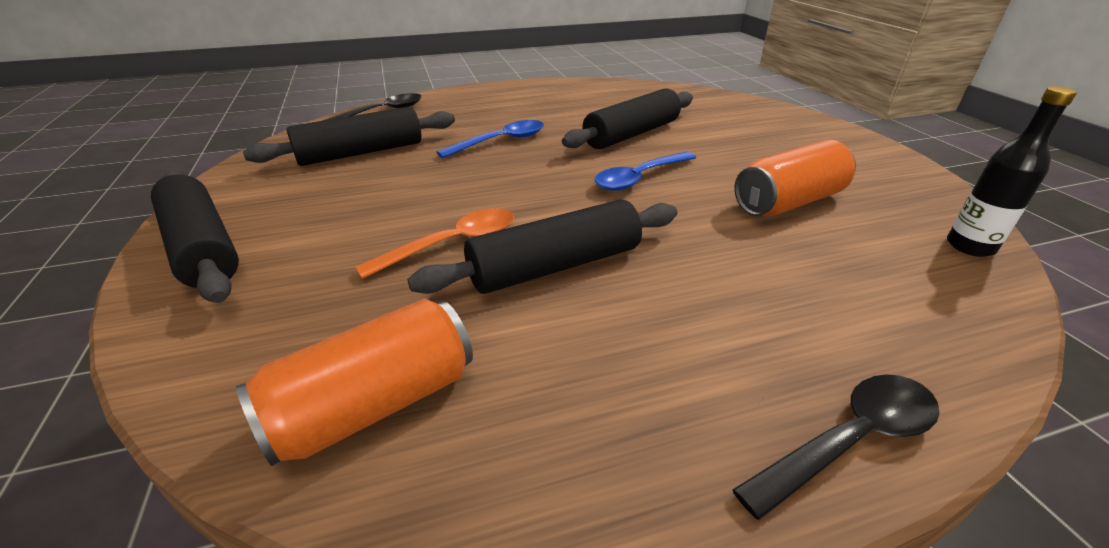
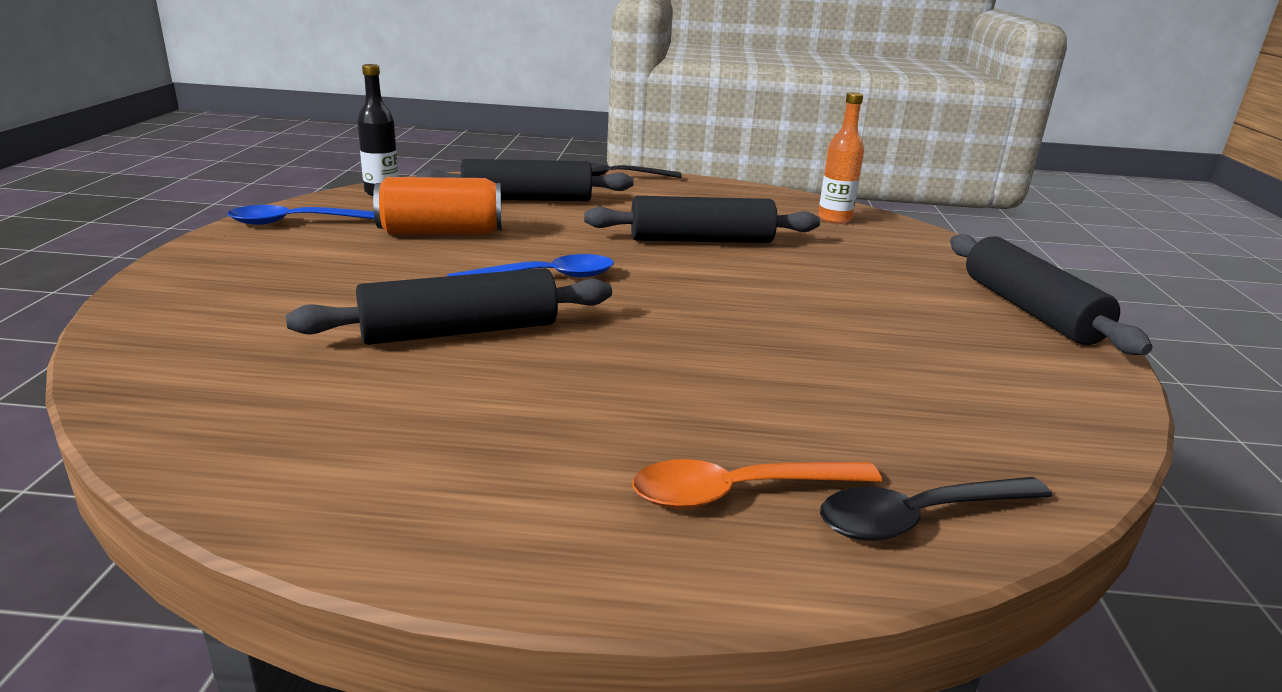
camera: 160 degrees left, 10 degrees down
(361, 153) = (917, 395): black rolling pin -> black rolling pin (527, 199)
(374, 404) = (834, 219): orange can -> orange bottle
(452, 244) = (782, 267): orange spoon -> orange spoon (739, 492)
(501, 141) = (678, 365): blue spoon -> blue spoon (297, 222)

